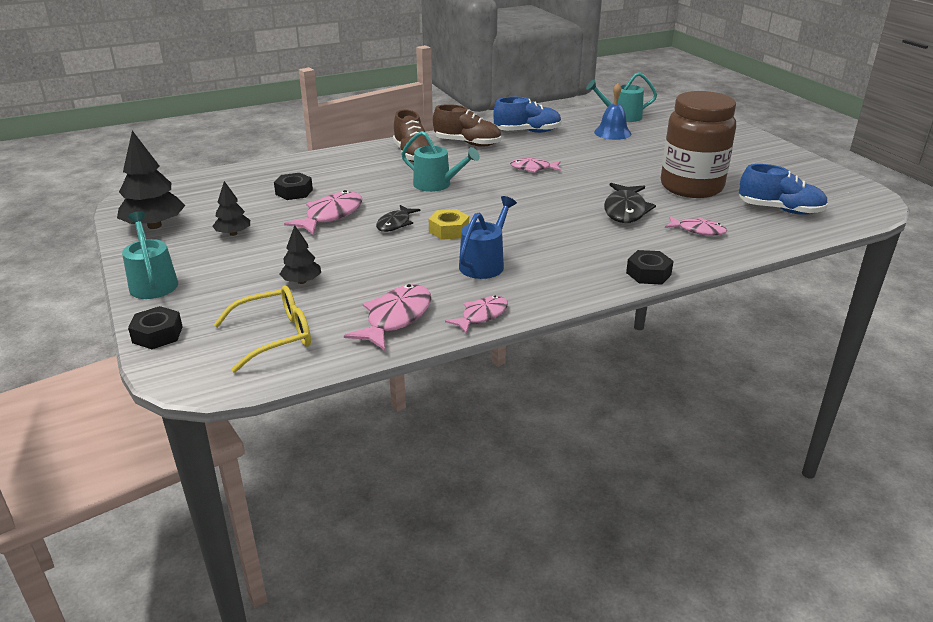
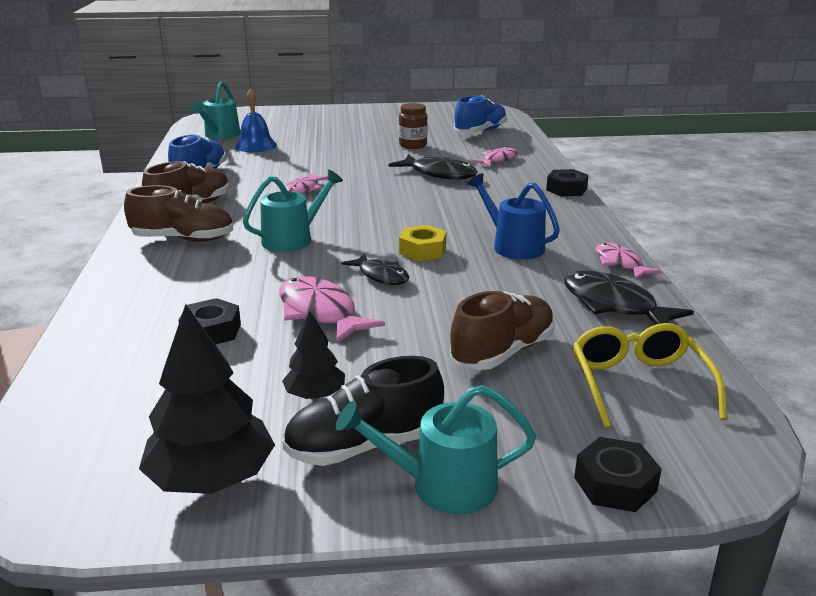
camera: 70 degrees left, 5 degrees down
(186, 256) = (364, 446): none -> black shoe
(302, 281) = (502, 352): black tree -> brown shoe
(396, 318) = (614, 305): pink fish -> black fish
(691, 187) = (413, 145): brown jar -> brown jar, size x0.46

